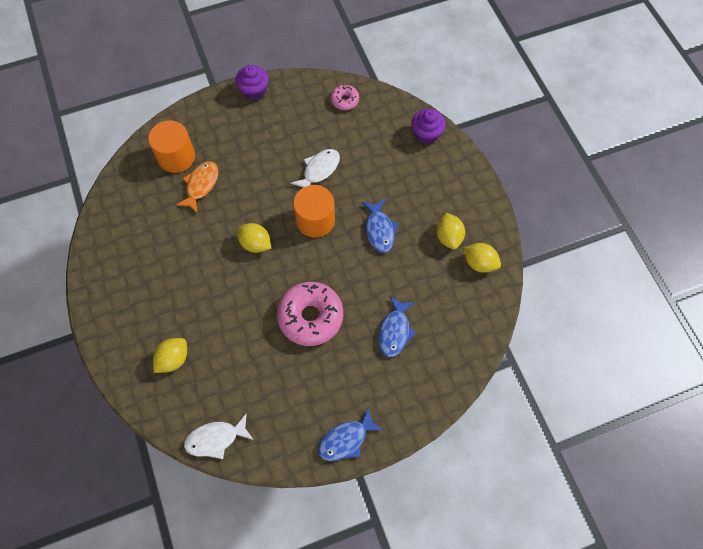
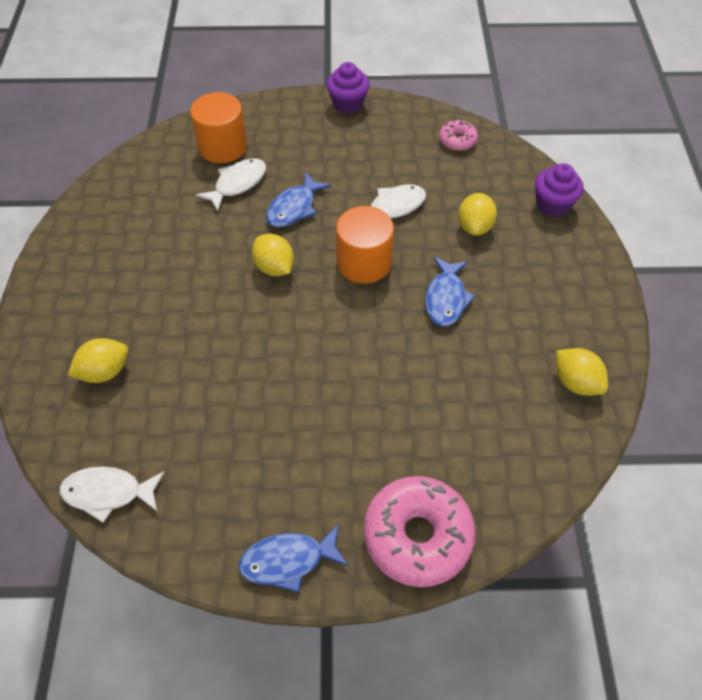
camera: 20 degrees right, 10 degrees down
(201, 185) = (237, 184): orange fish -> white fish
(310, 317) = (307, 377): pink donut -> pink donut (417, 535)
(395, 331) = (418, 433): blue fish -> blue fish (294, 208)
(448, 237) = (541, 335): yellow lemon -> yellow lemon (474, 226)

